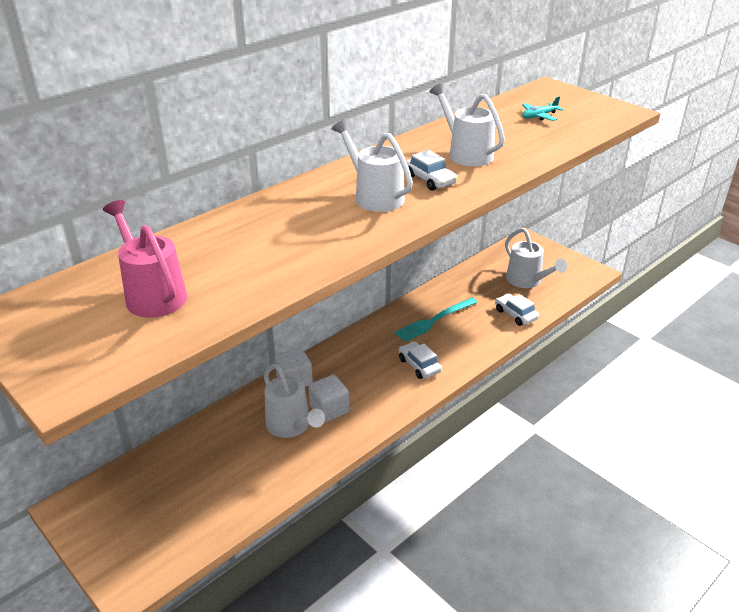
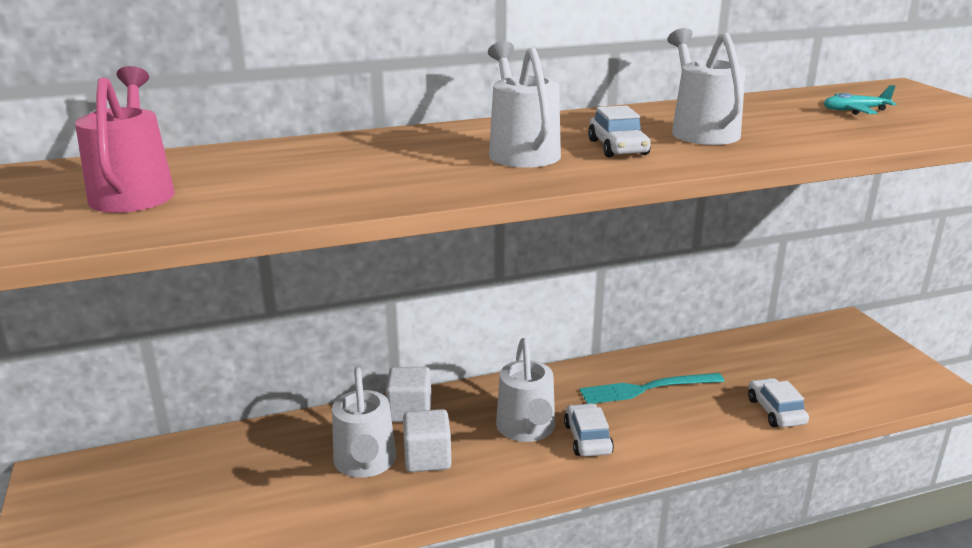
camera: 25 degrees right, 10 degrees down
(527, 281) = (820, 373): white watering can -> white watering can (527, 430)

